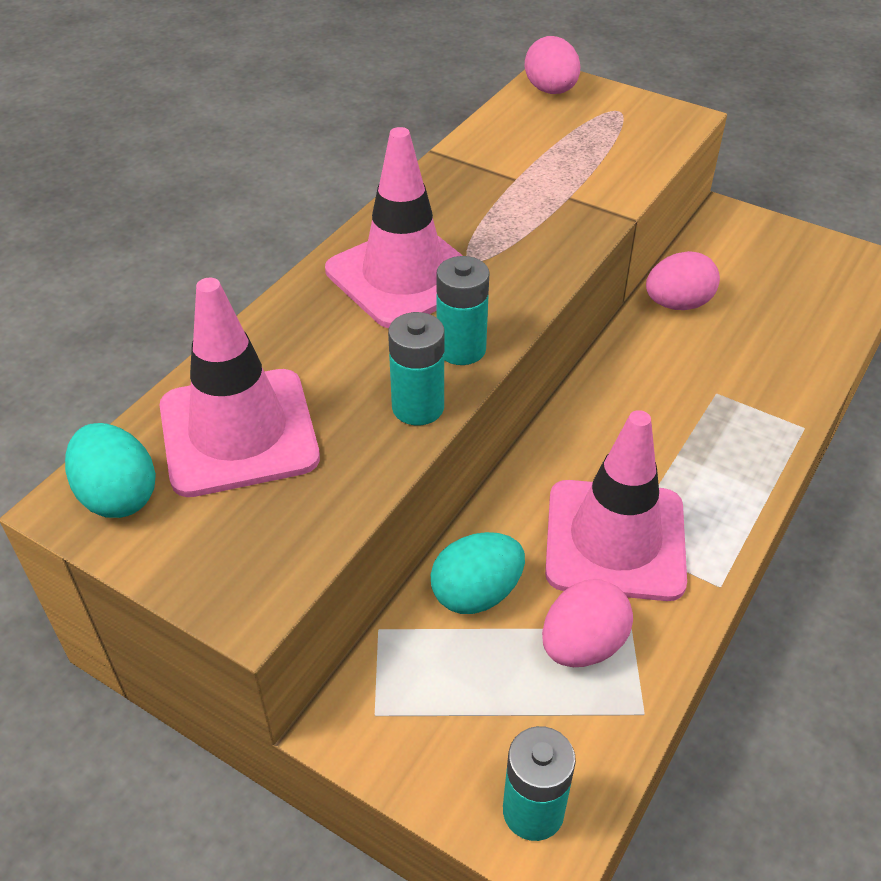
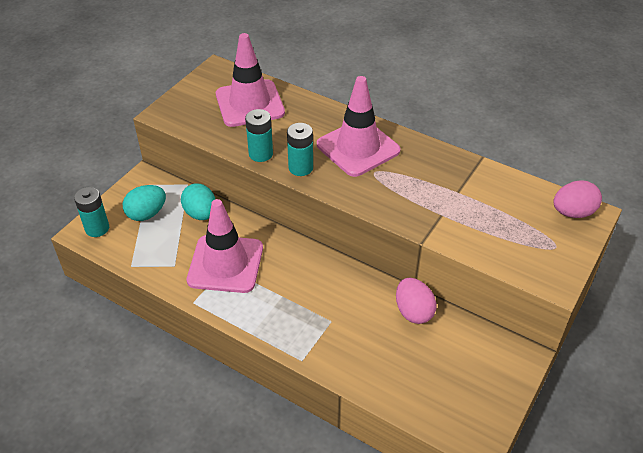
camera: 90 degrees right, 0 degrees up
(118, 496) = (219, 78): turquoise egg -> turquoise egg (147, 214)
(582, 645) = (168, 248): pink egg -> none

